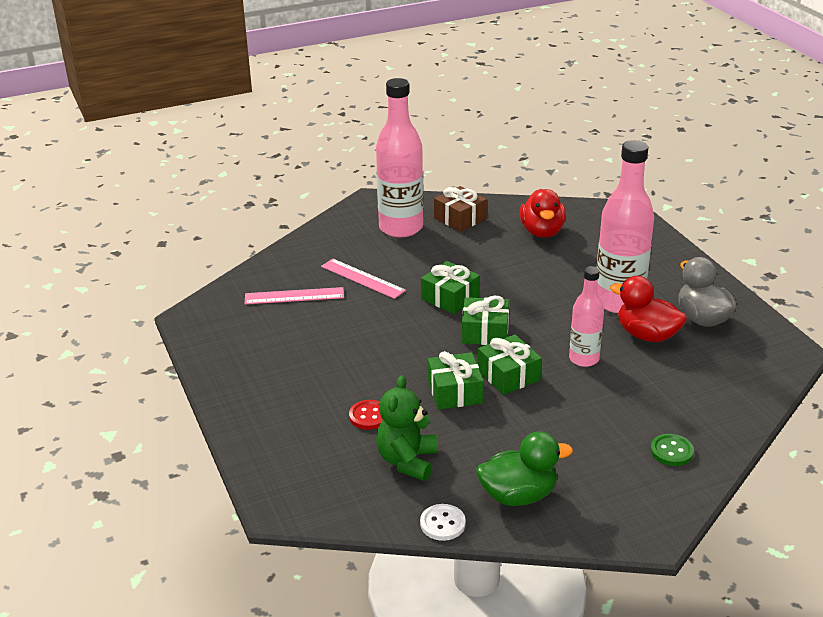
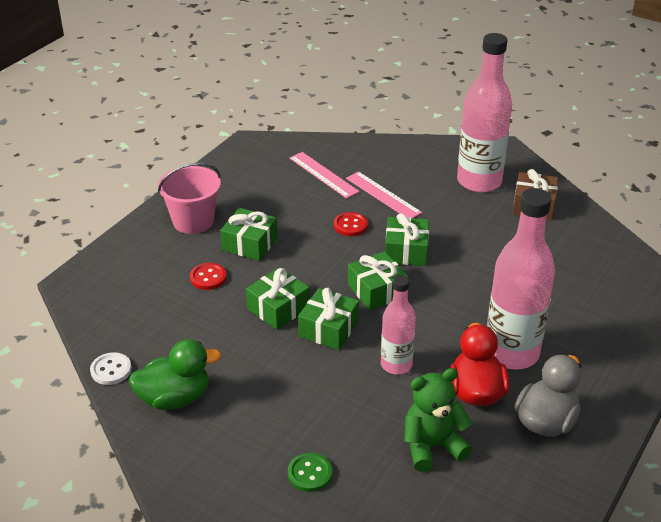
camera: 55 degrees right, 5 degrees up
(272, 395) = (193, 221): none -> pink bucket
(347, 374) = (250, 244): none -> green gift
(362, 278) = (383, 195): pink ruler -> pink ruler turned 45 degrees counterclockwise
(384, 311) = (350, 225): none -> red button
(407, 461) = (170, 320): green teddy bear -> green teddy bear (432, 446)
(518, 495) = (175, 398): green duck -> green duck turned 60 degrees counterclockwise
(542, 232) = (572, 260): red duck -> none

